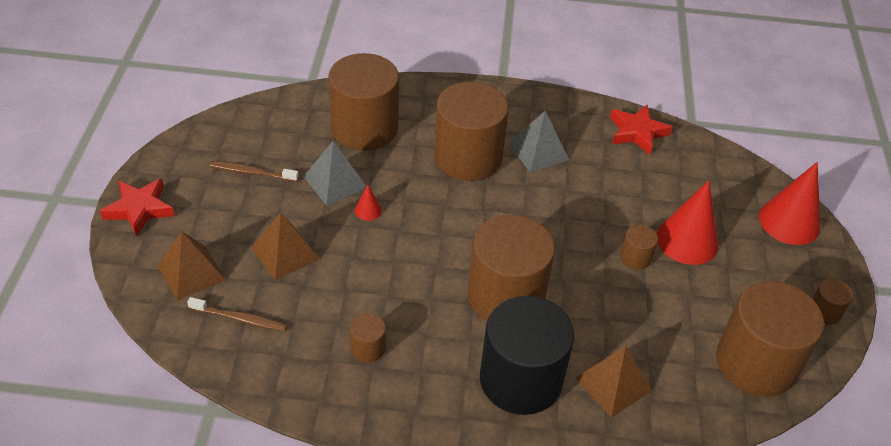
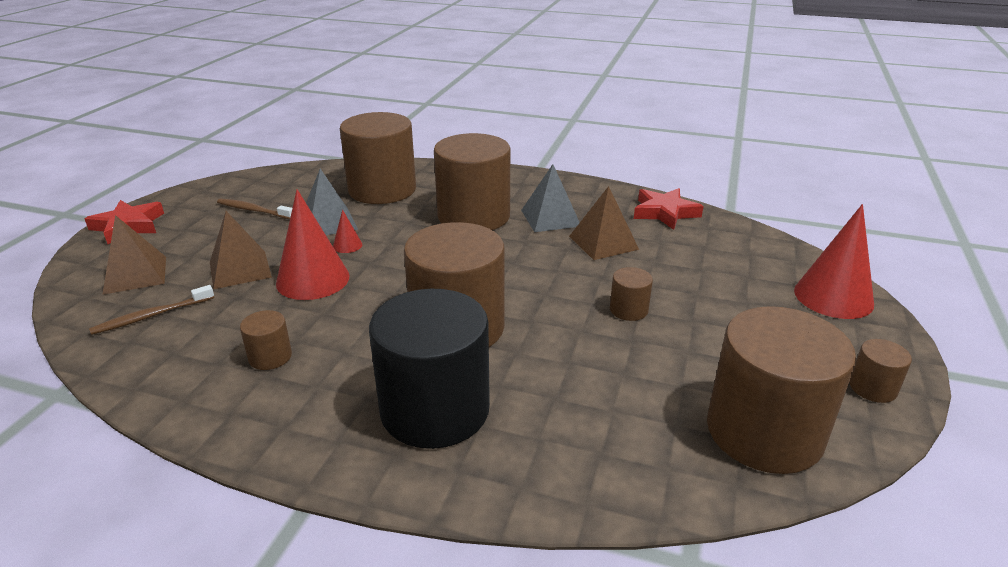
camera: 15 degrees right, 15 degrees down
(239, 318) = (152, 316): brown toothbrush -> brown toothbrush turned 120 degrees clockwise
(613, 384) = (555, 430): brown pyramid -> brown pyramid (603, 242)
(687, 240) = (698, 301): red cone -> red cone (313, 279)

